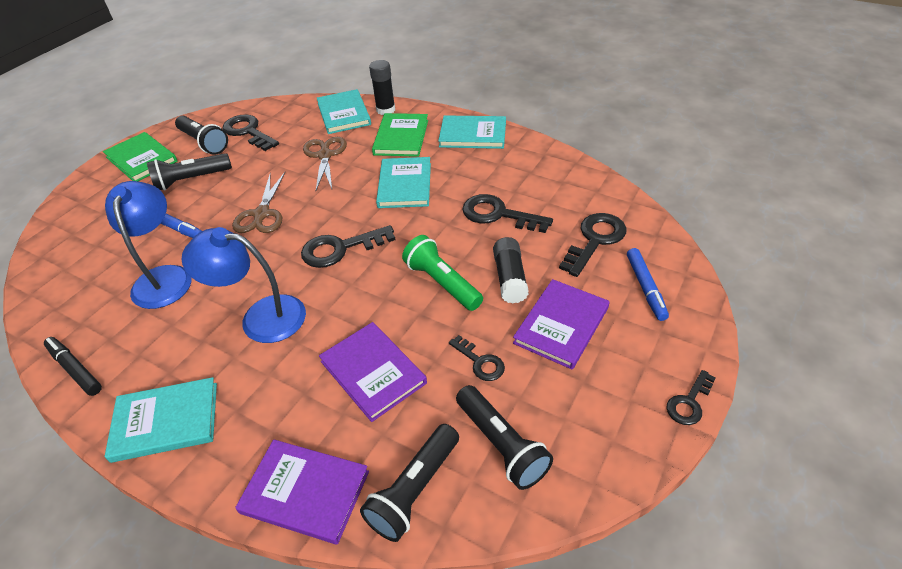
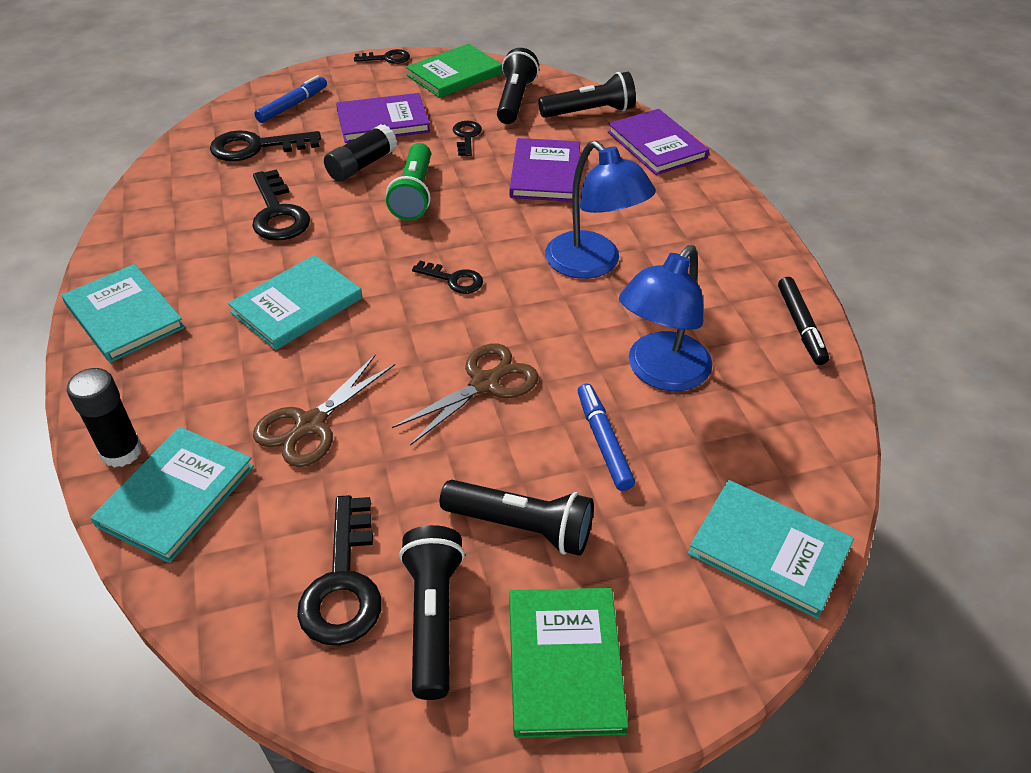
camera: 140 degrees left, 0 degrees up
(166, 421) = (731, 235): turquoise book -> turquoise book (769, 550)
(340, 249) = (453, 279): black key -> black key, size x0.58
(401, 137) = (190, 379): green book -> green book (454, 74)

